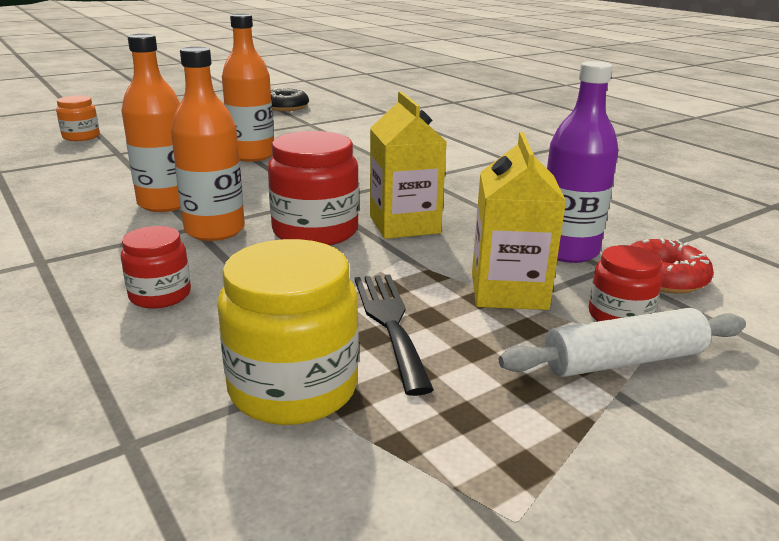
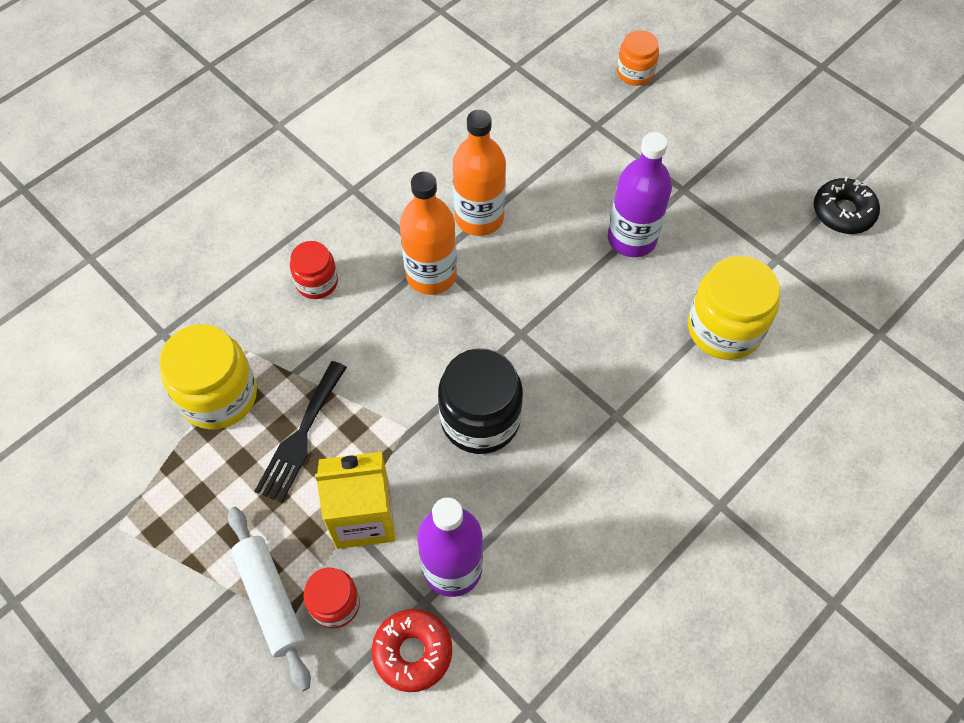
camera: 80 degrees right, 35 degrees up
(252, 155) = (632, 238): orange bottle -> purple bottle
(315, 231) = (447, 349): red jar -> none
(358, 141) = (724, 328): none -> yellow jar
(390, 323) = (301, 436): black fork -> black fork turned 135 degrees clockwise
(404, 224) = (480, 419): yellow carton -> black jar

